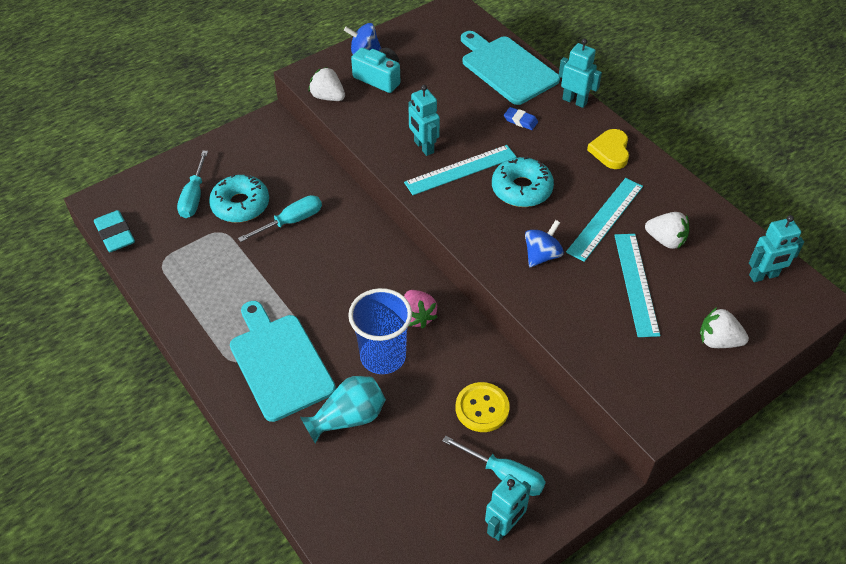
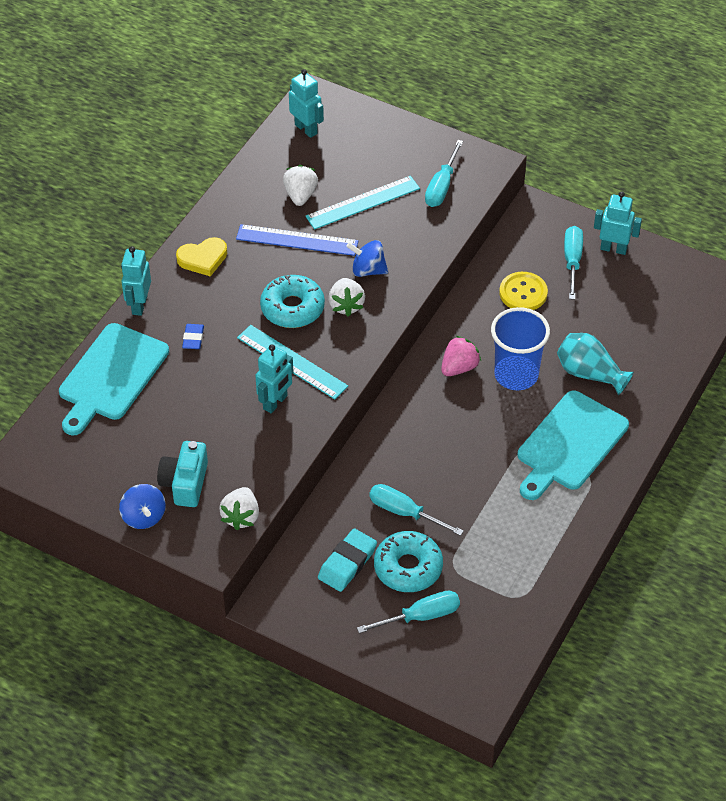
camera: 115 degrees left, 0 degrees up
(115, 234) = (512, 659): turquoise eraser -> turquoise eraser (347, 563)
(605, 218) = (297, 240): turquoise ruler -> blue ruler
(633, 357) = (441, 187): none -> turquoise screwdriver
(718, 341) = (393, 143): white strawberry -> white strawberry (346, 305)

